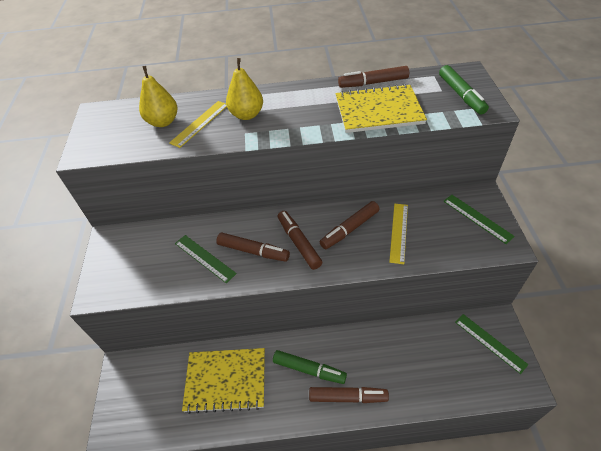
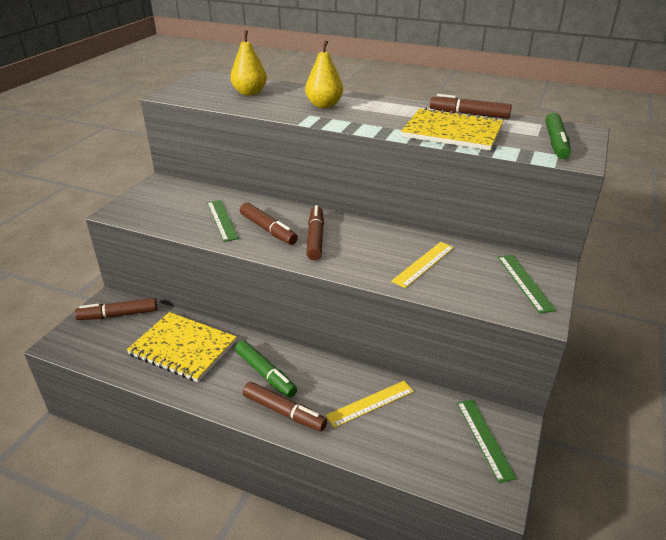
camera: 25 degrees right, 15 degrees down
(200, 123) = (278, 101): yellow ruler -> yellow ruler (370, 403)
(350, 229) = (375, 245): brown marker -> brown marker (118, 315)

